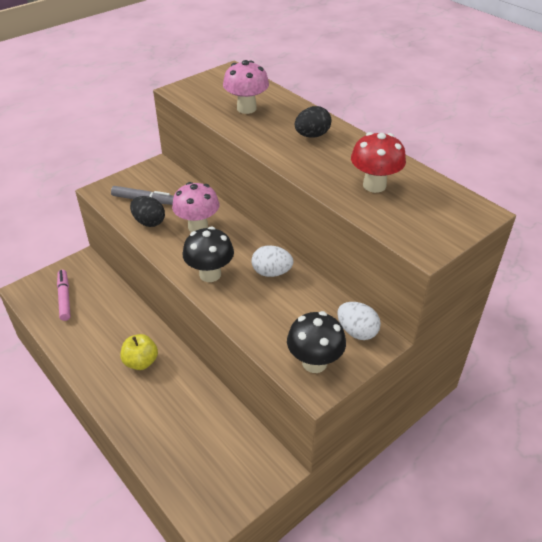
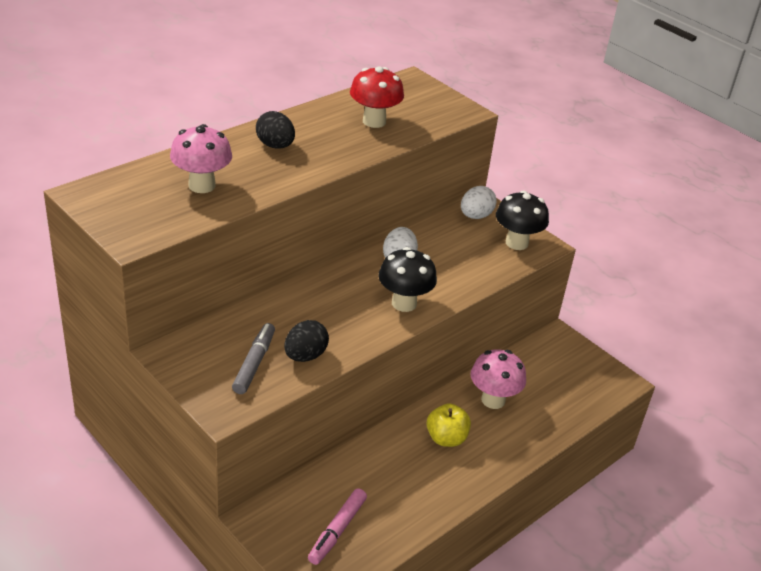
camera: 95 degrees left, 5 degrees down
(64, 298) = (337, 530): pink marker -> pink marker turned 45 degrees counterclockwise
(198, 226) = (317, 312): pink mushroom -> pink mushroom (493, 400)

